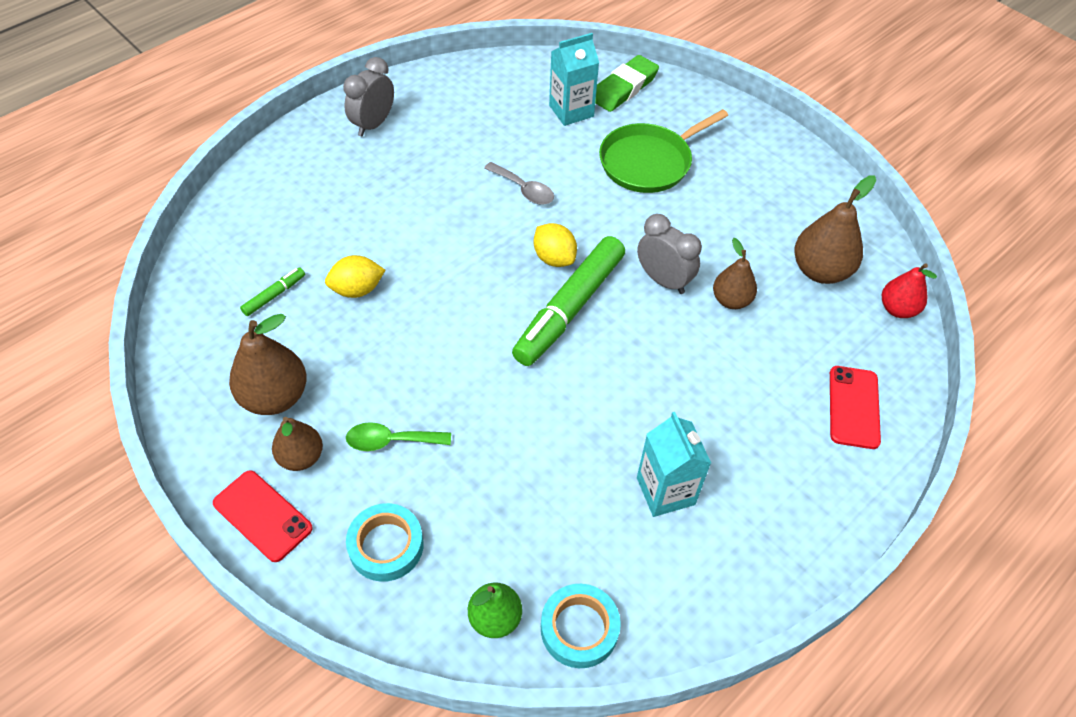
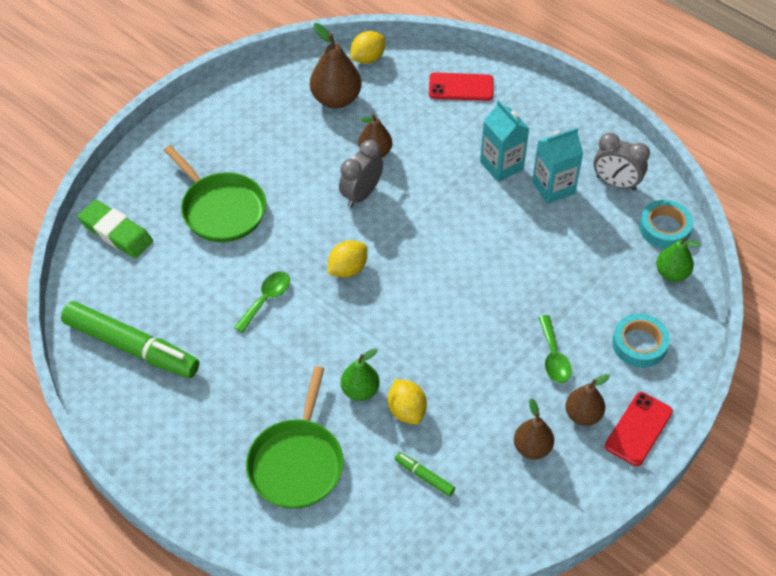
camera: 95 degrees left, 0 degrees up
(275, 397) = (532, 448): brown pear -> brown pear, size x0.64
(325, 199) = (297, 462): none -> green pan
(373, 124) = (182, 441): grey clock -> grey clock (616, 183)
(393, 254) = (360, 390): none -> green pear
(524, 190) = (266, 299): grey spoon -> green spoon
(570, 308) = (401, 254): green marker -> green marker (131, 346)
(571, 111) = (152, 272): turquoise carton -> turquoise carton (501, 165)
(897, 309) = (367, 58): red pear -> yellow lemon

